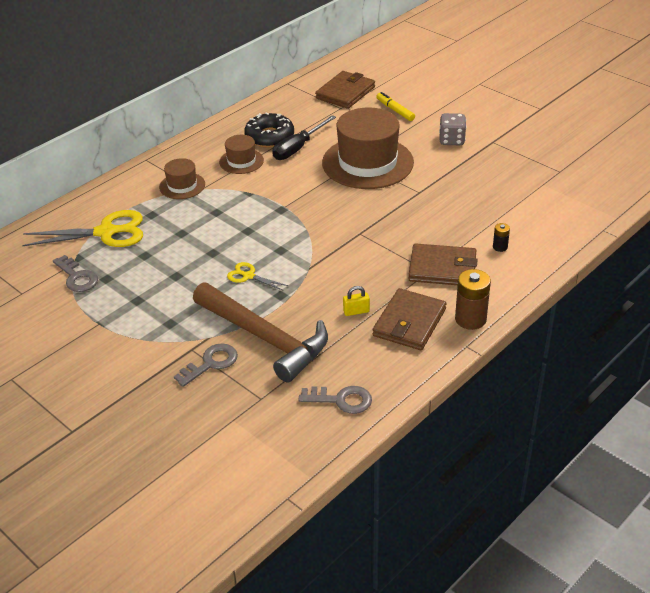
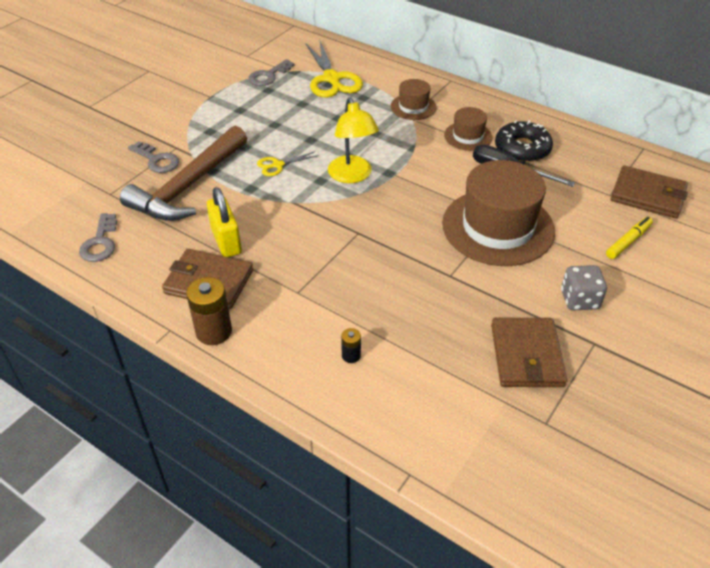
camera: 80 degrees right, 5 degrees up
(248, 276) = (277, 165): yellow scissors -> yellow scissors turned 135 degrees counterclockwise
(279, 231) = (352, 176): none -> yellow lamp
(356, 311) = (226, 241): yellow padlock -> yellow padlock, size x1.87
(442, 268) = (303, 304): brown wallet -> brown wallet (526, 355)

